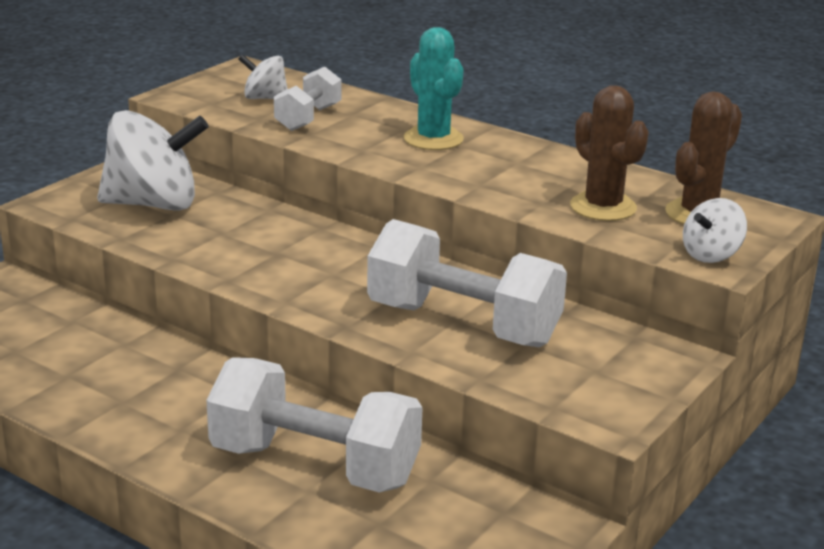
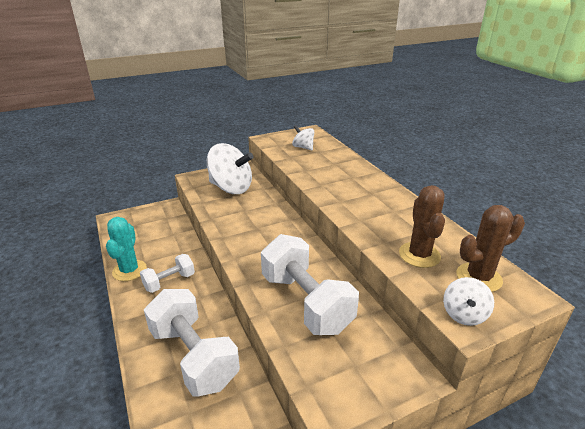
camera: 30 degrees right, 5 degrees up
(308, 118) = (312, 162): white dumbbell -> white dumbbell (169, 282)
(433, 139) = (361, 186): turquoise cactus -> turquoise cactus (129, 270)
(711, 255) = (464, 314): white spinning top -> white spinning top turned 60 degrees counterclockwise

